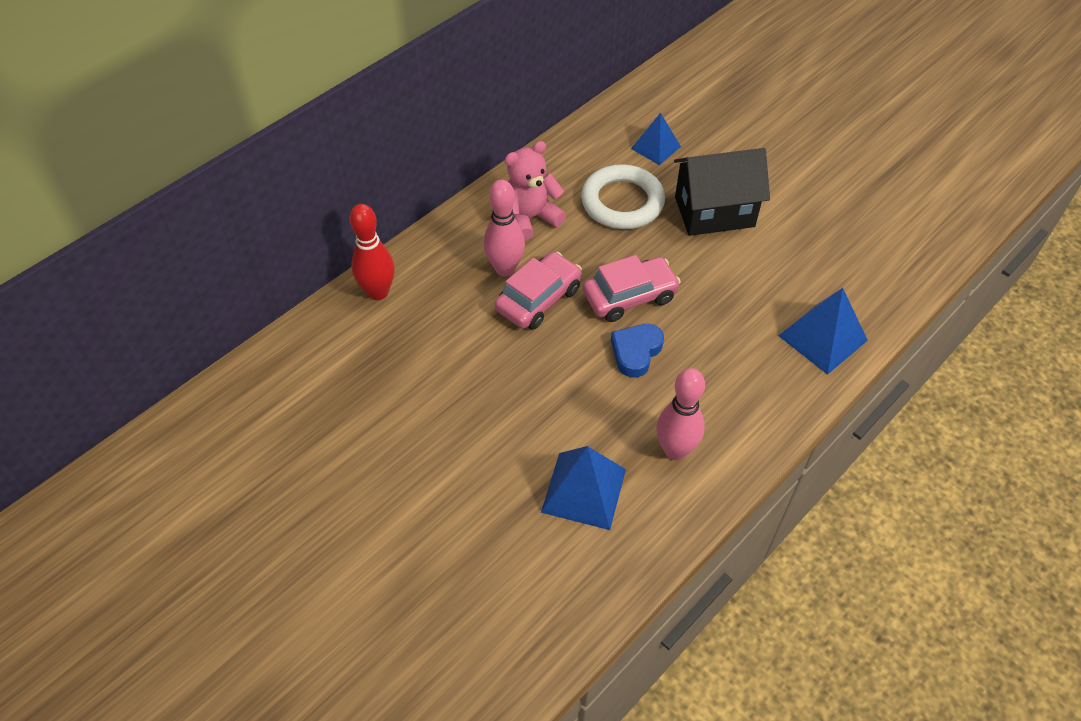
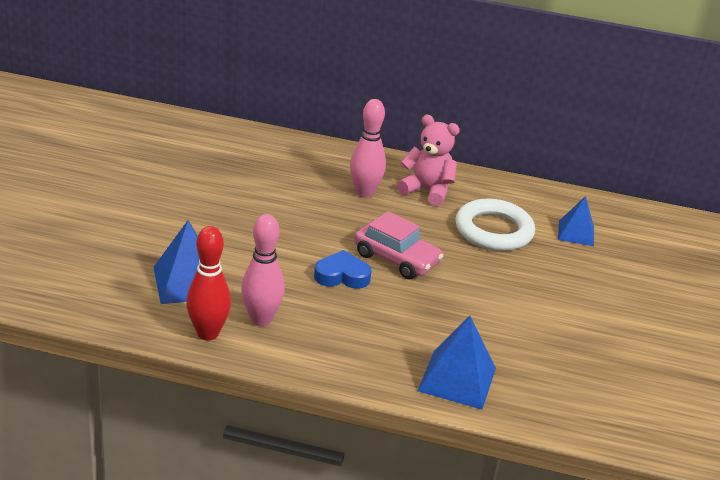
camera: 55 degrees right, 20 degrees down
(378, 292) = (289, 146): red bowling pin -> red bowling pin (208, 333)
(538, 299) = (350, 215): pink car -> none
(714, 212) = (538, 282): black house -> none

